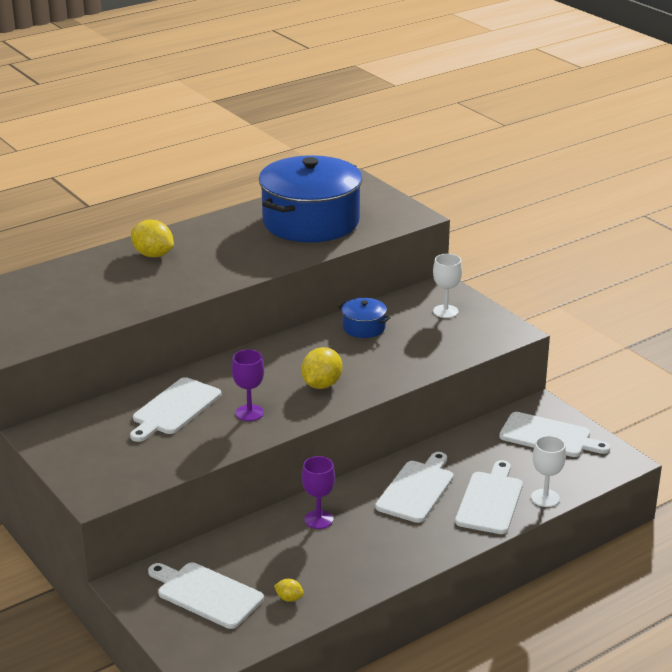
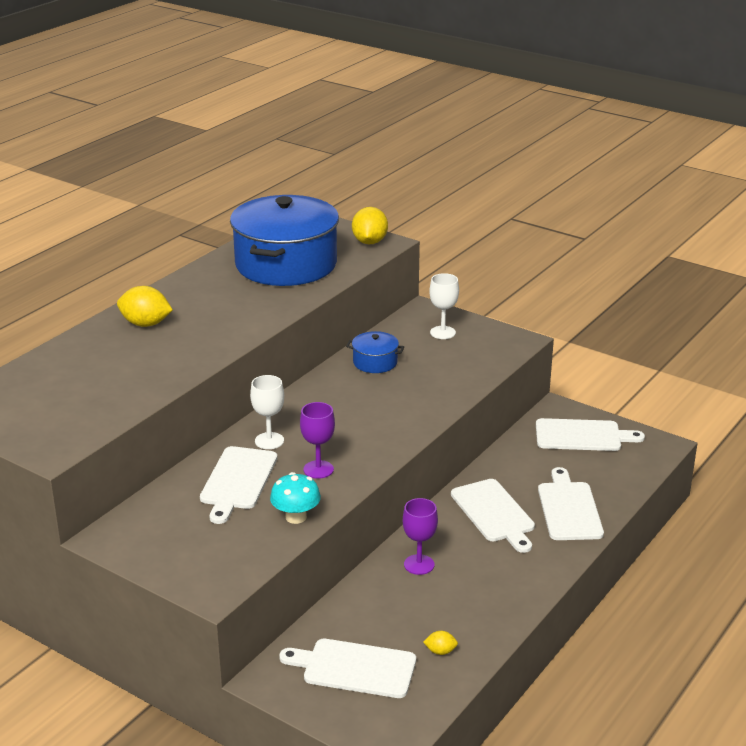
camera: 20 degrees left, 0 degrees up
(203, 449) = (296, 517): none -> turquoise mushroom
(321, 384) = (371, 426): yellow lemon -> yellow lemon (369, 242)
(417, 489) = (494, 513): white cutting board -> white cutting board turned 150 degrees clockwise
(545, 498) = (616, 495): white goblet -> white goblet (269, 441)

